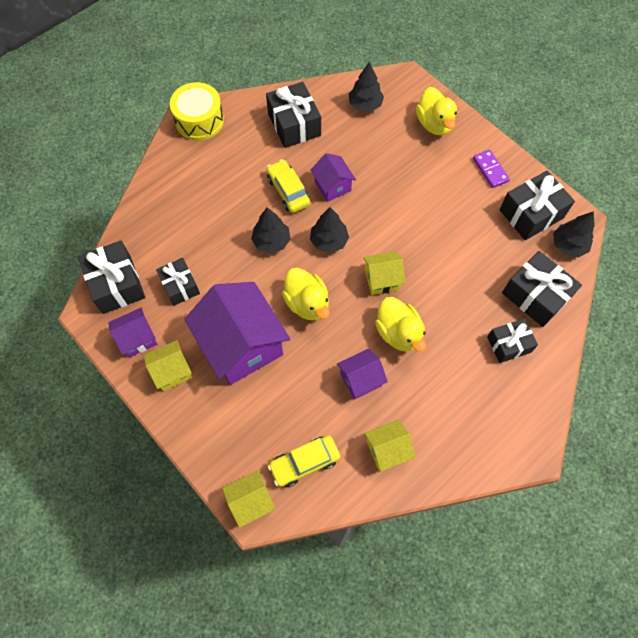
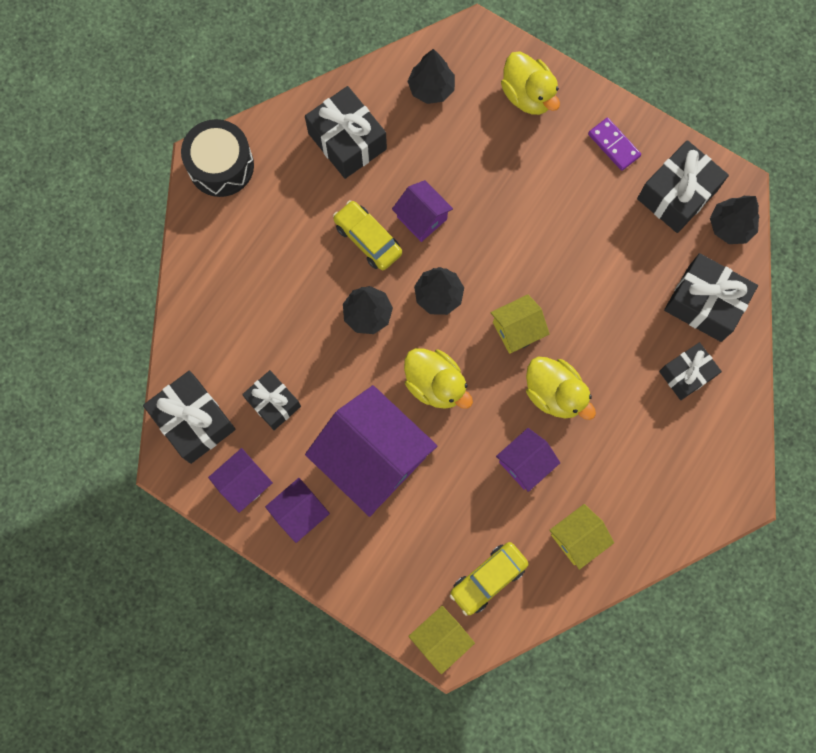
camera: 15 degrees left, 10 degrees up
(172, 371) = (300, 512): yellow house -> purple house
(199, 120) = (221, 166): yellow drum -> black drum

